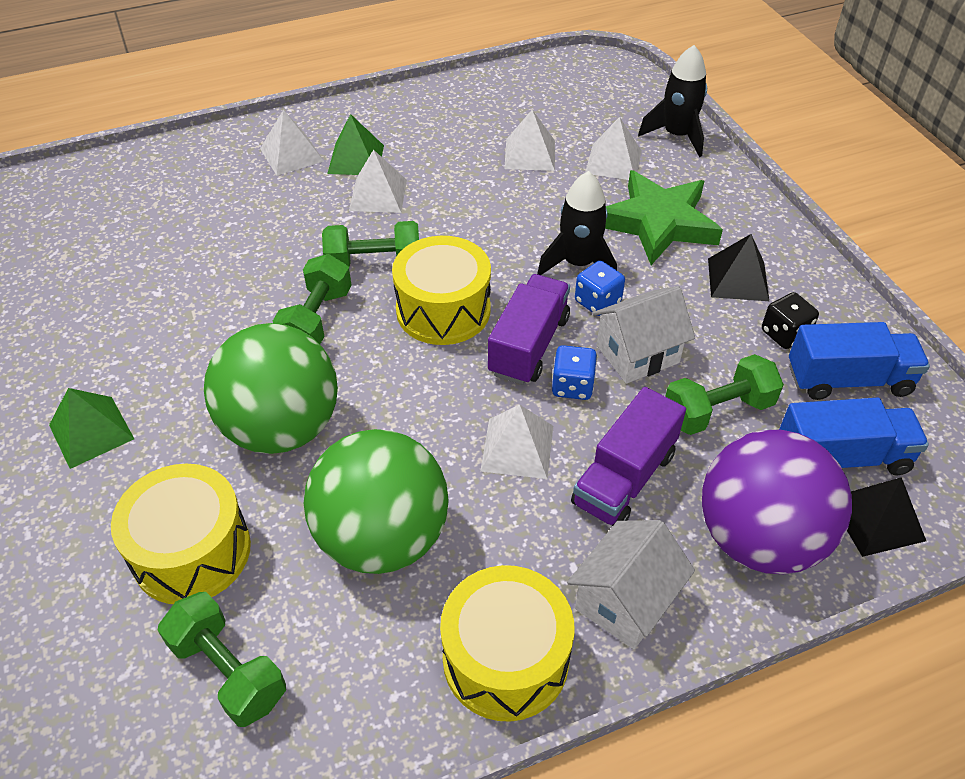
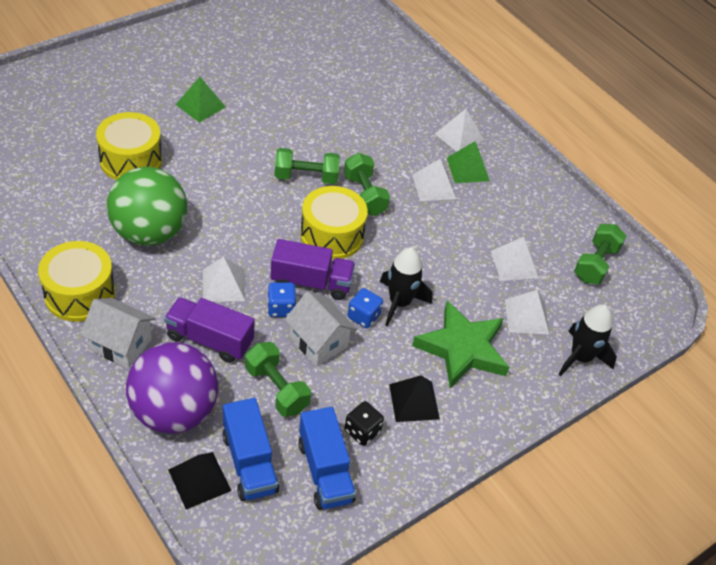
camera: 70 degrees right, 0 degrees up
(228, 671) = (65, 188): green dumbbell -> green dumbbell (595, 264)
(282, 428) = (218, 178): green ball -> none

